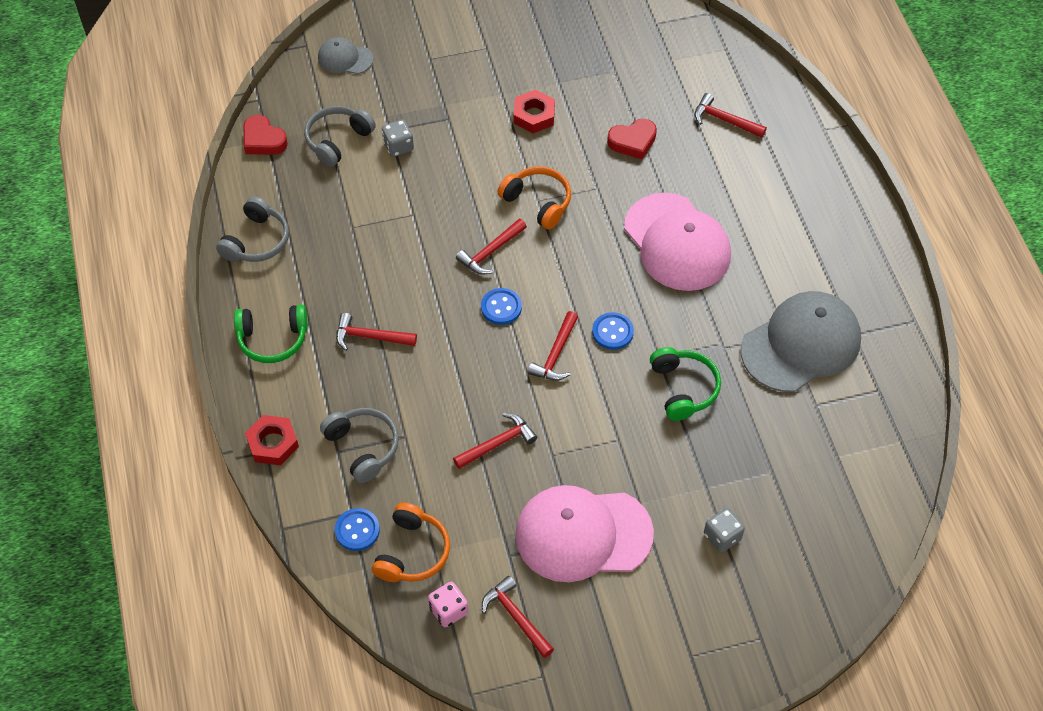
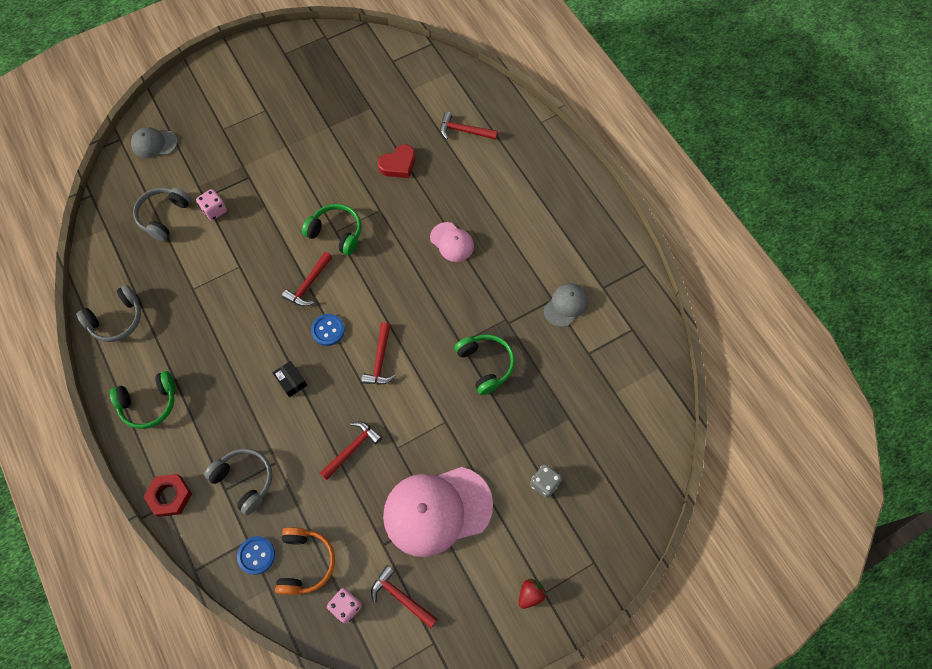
camera: 15 degrees left, 10 degrees up
(256, 241) = (117, 319): grey headphones -> grey headphones turned 45 degrees clockwise
(263, 140) = (103, 229): red heart -> none
(370, 337) = (228, 382): red hammer -> none
(398, 146) = (214, 210): grey dice -> pink dice
(443, 353) = (291, 381): none -> black box
(534, 115) = (316, 159): red nut -> none
(538, 202) = (336, 233): orange headphones -> green headphones
(612, 332) = (420, 330): blue button -> none
(673, 653) = (530, 594): none -> red strawberry
(677, 242) = (452, 242): pink cap -> pink cap, size x0.50
(801, 344) = (566, 305): grey cap -> grey cap, size x0.50

